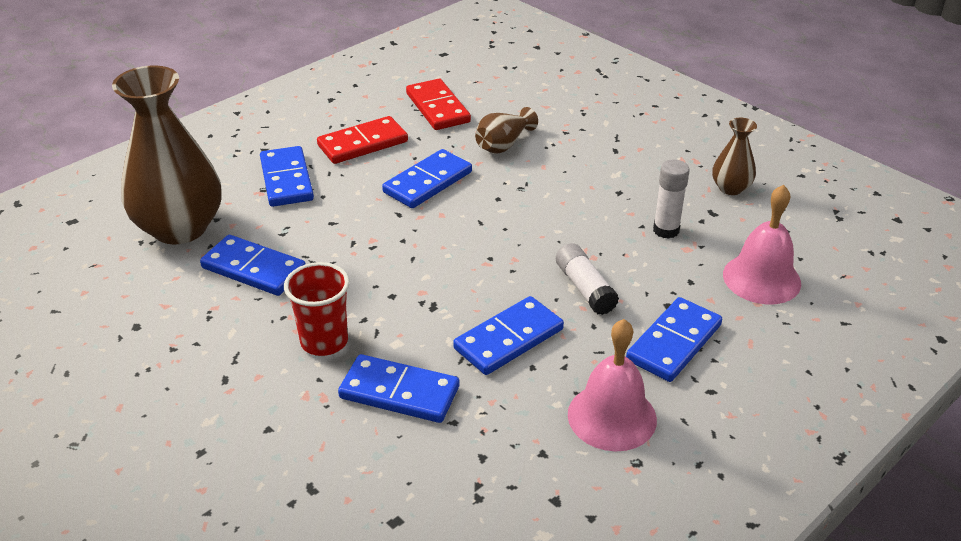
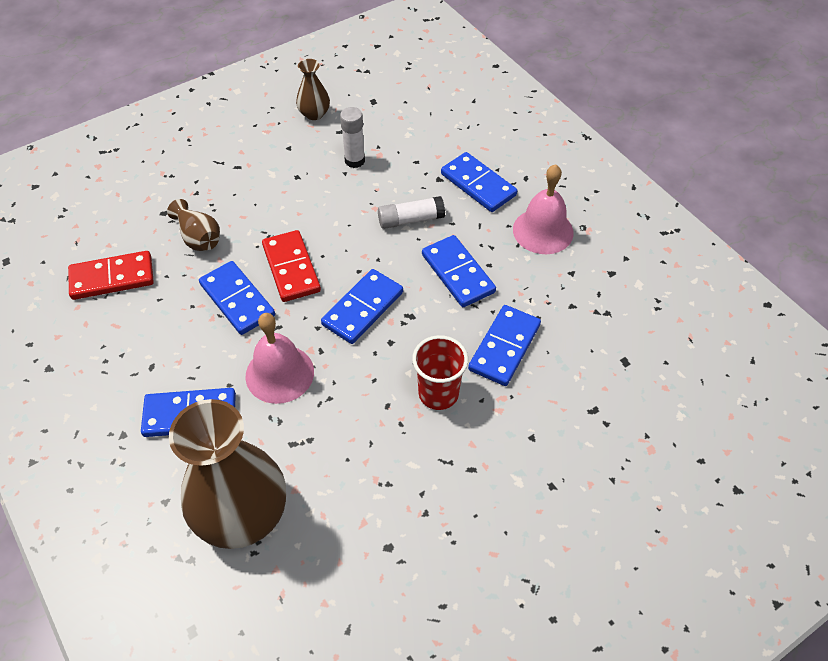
camera: 80 degrees left, 15 degrees up
(254, 269) = (328, 446): blue domino -> blue domino (362, 308)
(362, 143) = (150, 345): red domino -> red domino (291, 268)
(761, 278) = (422, 125): pink bell -> pink bell (279, 373)

